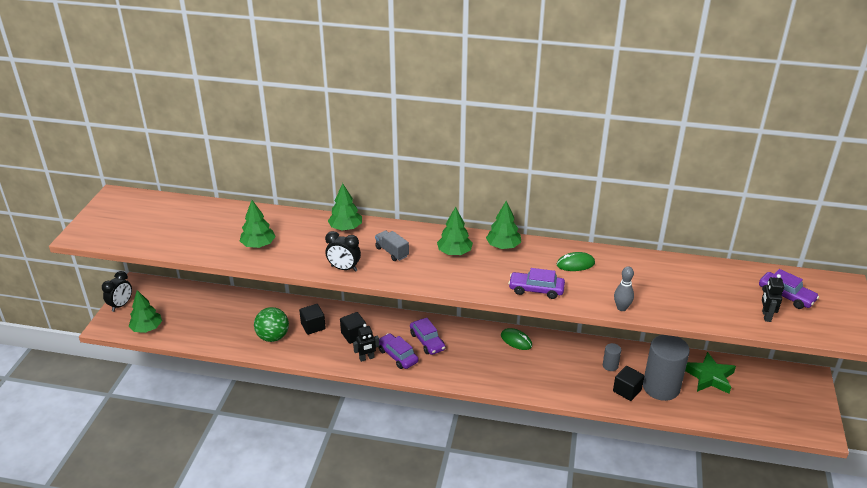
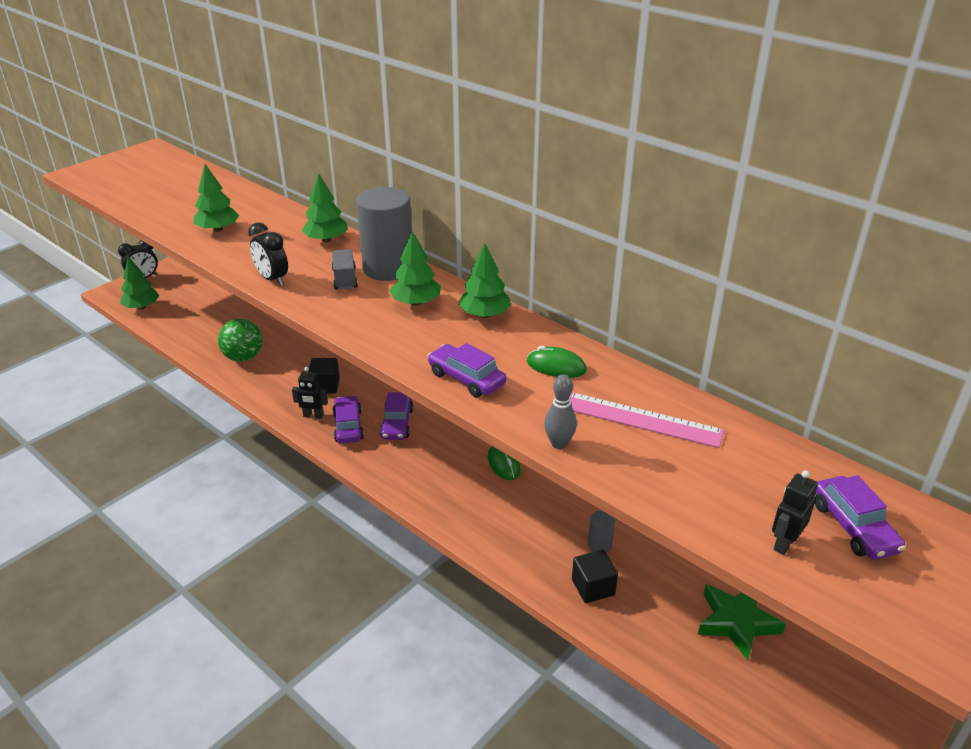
camera: 30 degrees right, 0 degrees up
(313, 326) = (293, 361): black cube -> none
(647, 278) = (641, 419): none -> pink ruler
(661, 387) = (647, 604): grey cylinder -> grey cylinder (388, 268)

